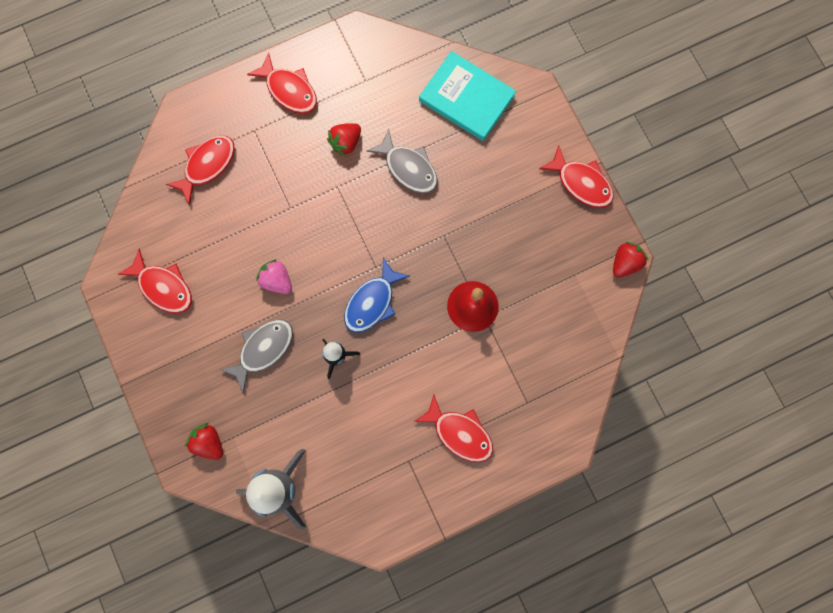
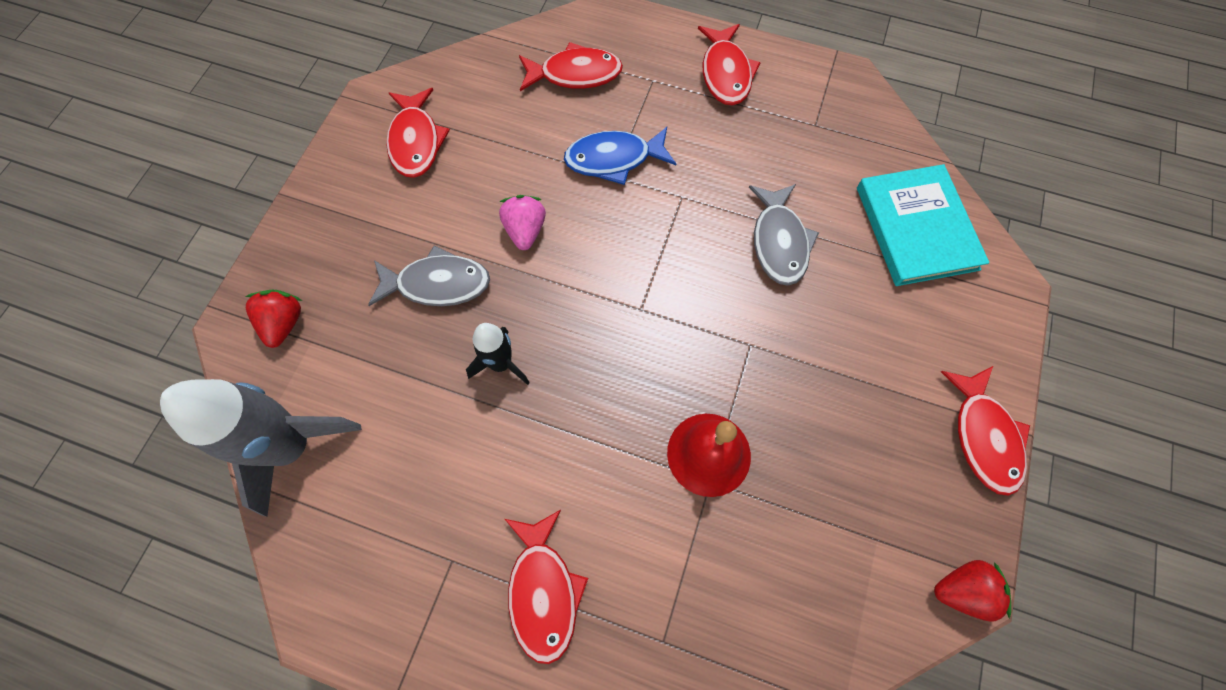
camera: 45 degrees right, 10 degrees down
(346, 143) = (734, 163): red strawberry -> none
(372, 302) = (598, 342): blue fish -> blue fish (614, 159)

